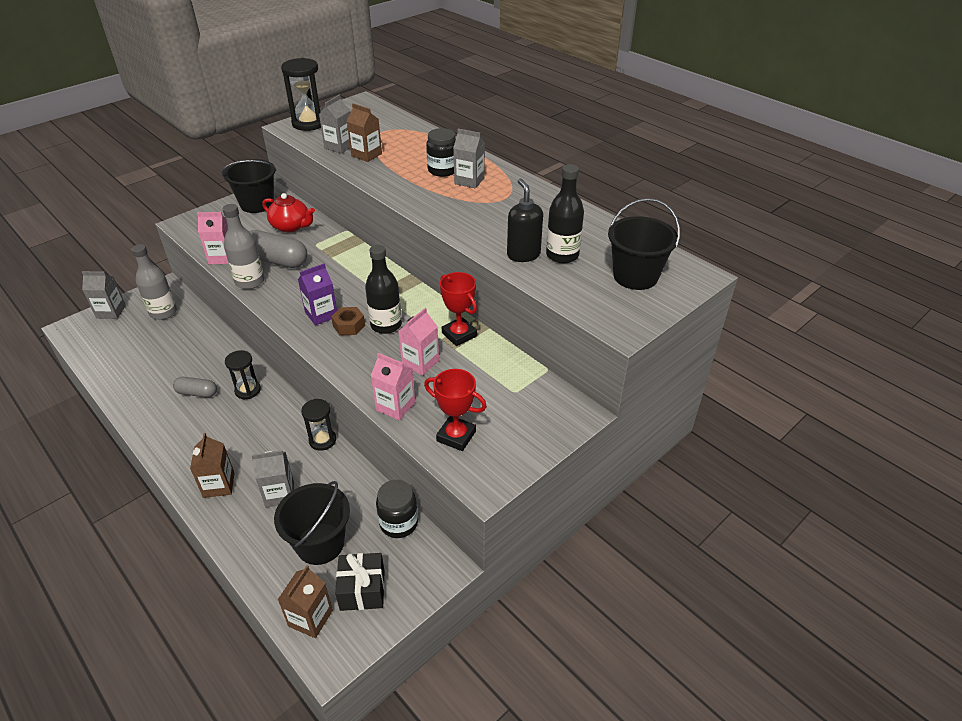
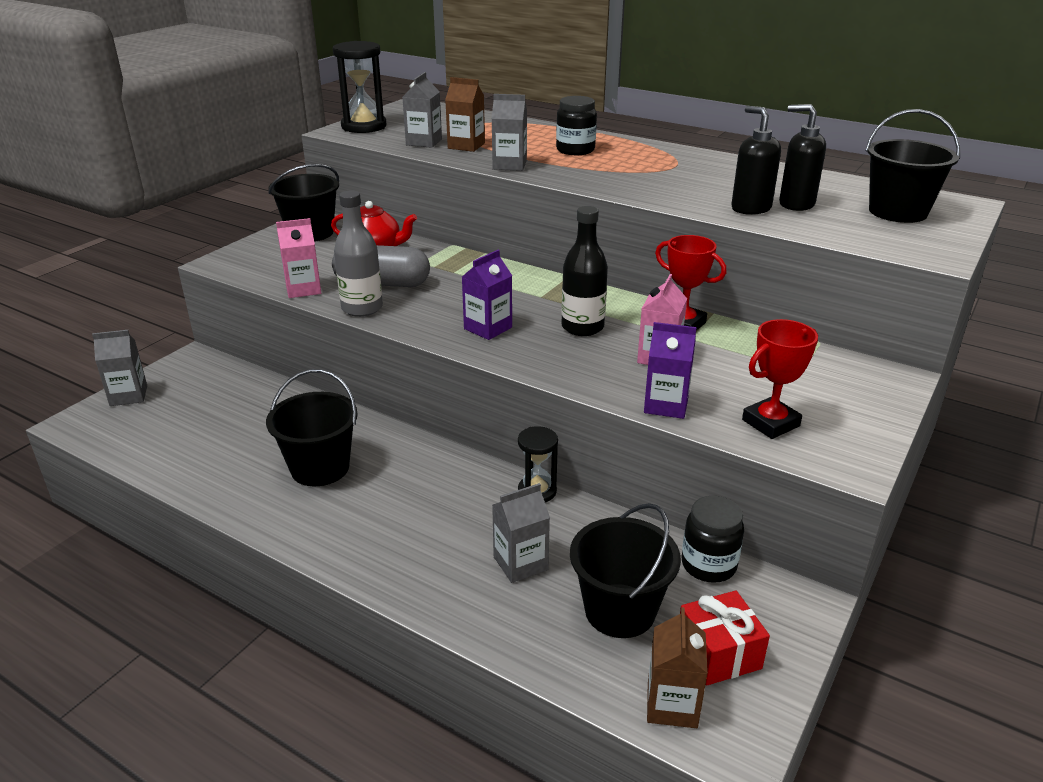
camera: 15 degrees left, 10 degrees down
(163, 312) = (210, 385): grey bottle -> none
(197, 393) = (320, 468): grey capsule -> black bucket
(219, 485) = (424, 569): brown carton -> none
(248, 390) = (392, 453): black hourglass -> none
(349, 326) = (534, 334): brown nut -> none
(362, 590) = (718, 653): black gift -> red gift
(395, 406) = (666, 405): pink carton -> purple carton
(456, 436) = (770, 423): red trophy -> red trophy turned 45 degrees counterclockwise
(469, 181) = (617, 156): grey carton -> grey carton (509, 165)
(562, 255) = (796, 204): black bottle -> black soap dispenser

